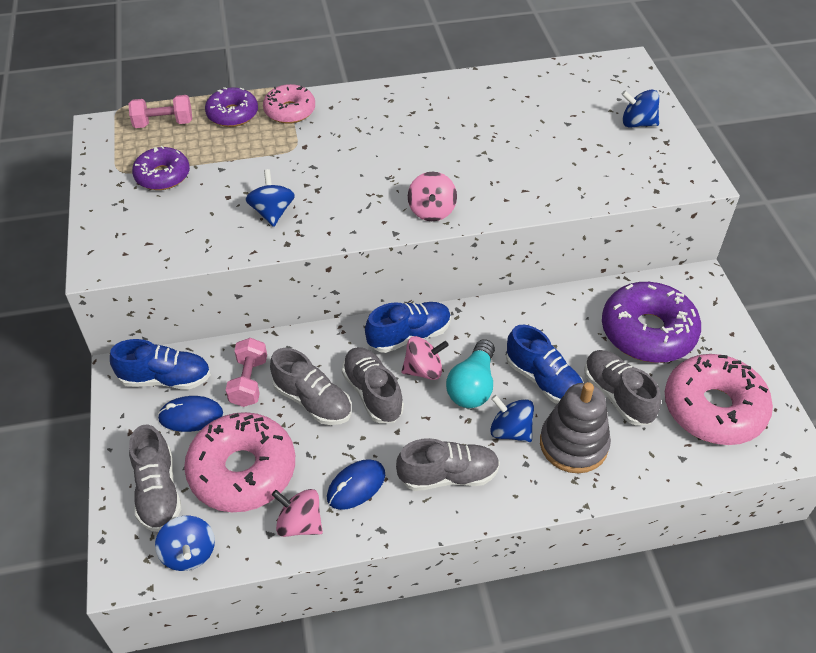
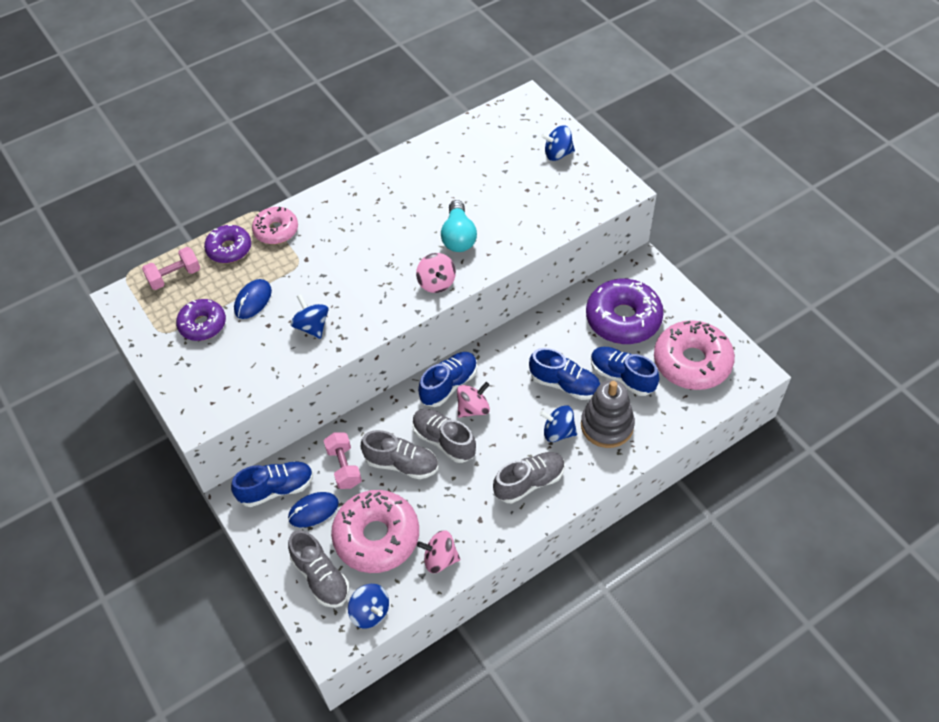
camera: 20 degrees left, 5 degrees up
(356, 486) = (467, 516): blue mouse -> blue mouse (253, 300)
(472, 386) = (515, 408): turquoise light bulb -> turquoise light bulb (458, 237)
(617, 395) = (622, 377): grey shoe -> blue shoe

